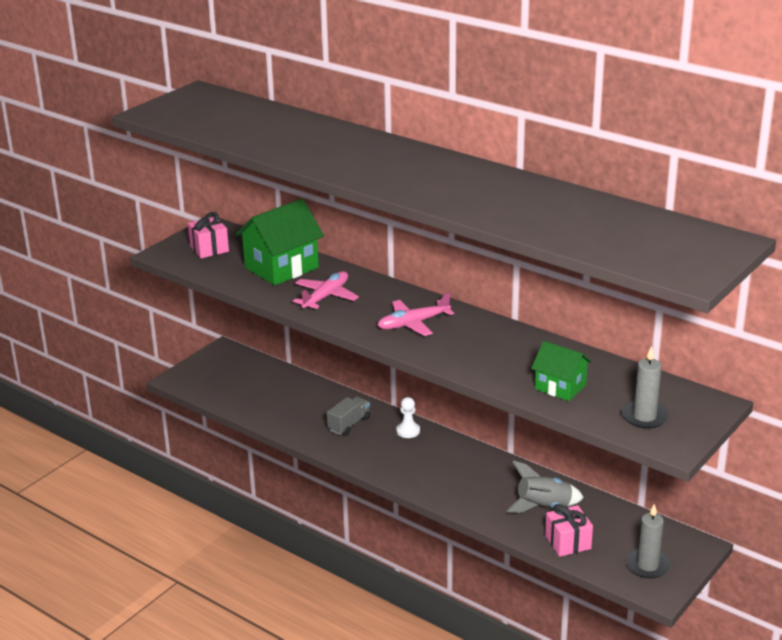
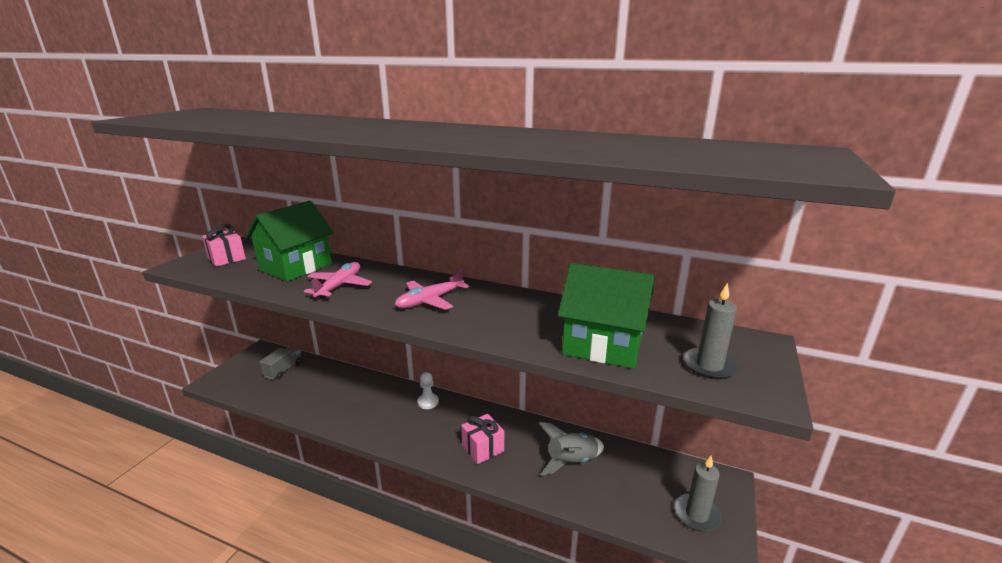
camera: 15 degrees left, 5 degrees down
(349, 424) = (373, 403): grey truck -> grey truck (283, 370)
(560, 387) = (603, 344): green house -> green house, size x1.65
(568, 542) = (610, 500): pink gift -> pink gift (483, 448)

